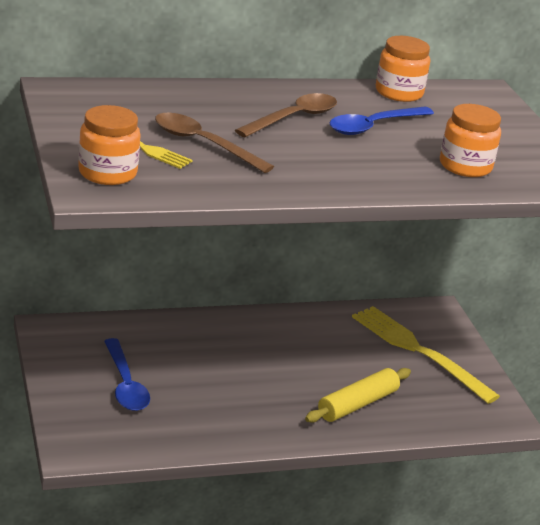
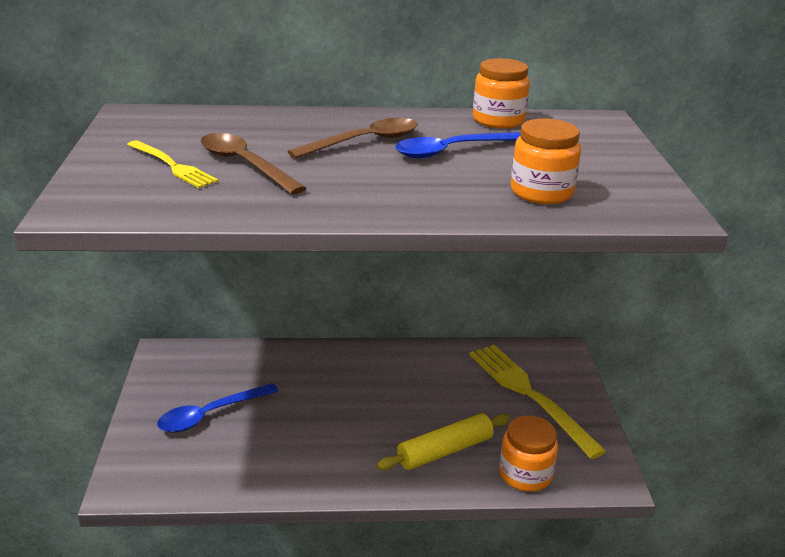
camera: 15 degrees right, 0 degrees up
(107, 173) = (112, 191): orange jar -> orange jar (525, 474)
(125, 384) = (210, 414): blue spoon -> blue spoon turned 60 degrees clockwise

